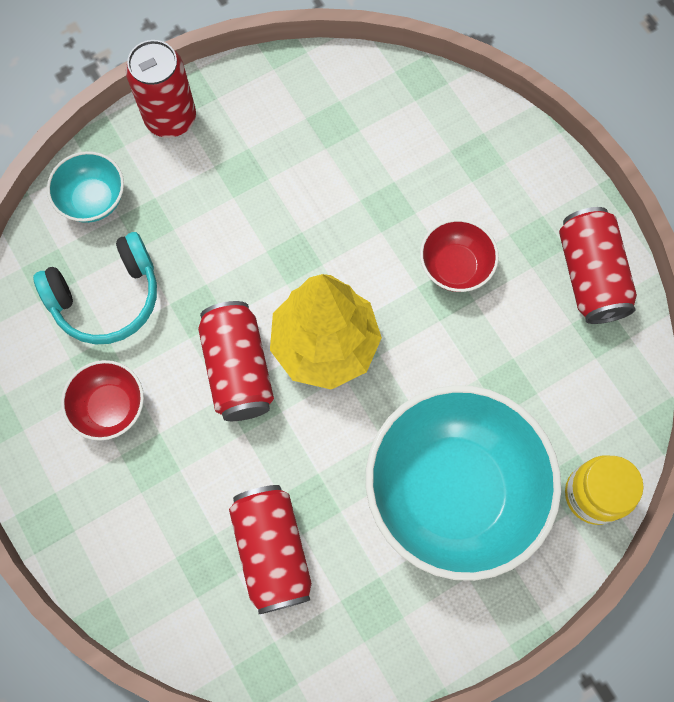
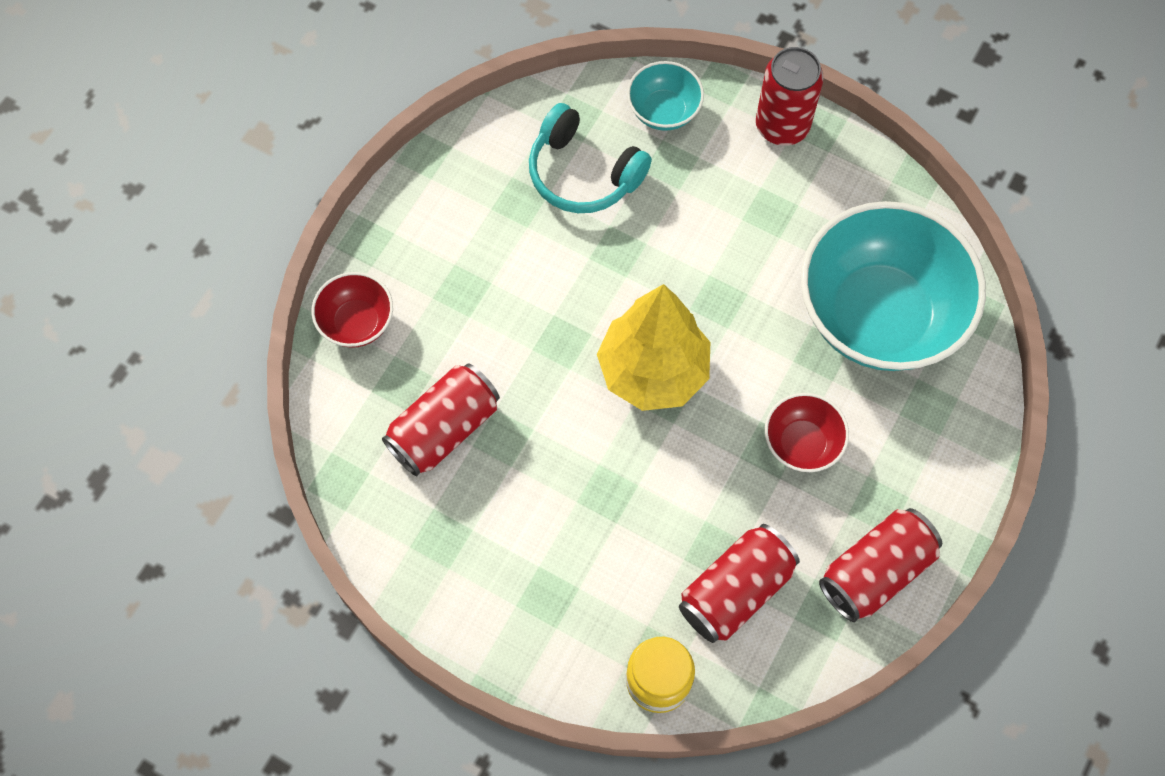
camera: 60 degrees right, 5 degrees down
(110, 407) = (490, 232): red bowl -> red bowl (357, 322)
(238, 369) = (585, 312): red can -> red can (735, 591)
(453, 491) = (586, 552): turquoise bowl -> turquoise bowl (878, 315)

